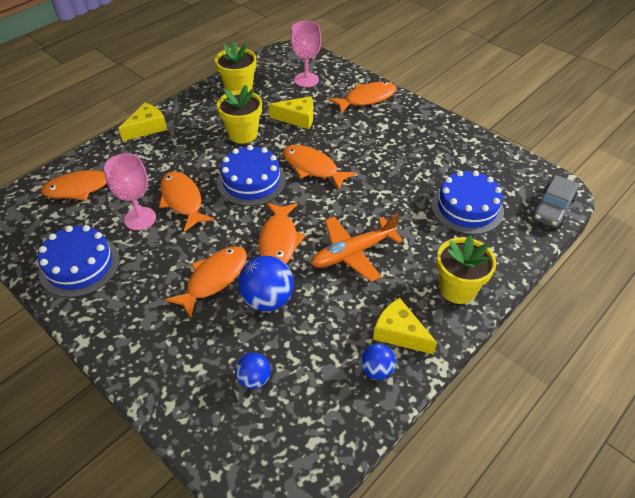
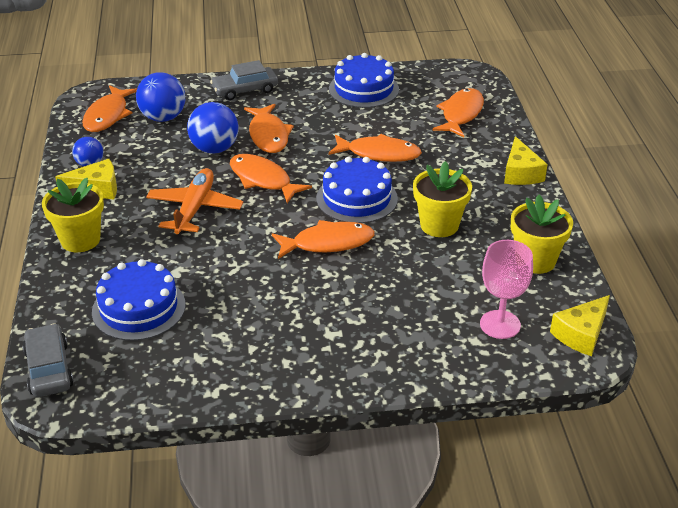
camera: 130 degrees right, 10 degrees down
(140, 218) = (383, 127): pink goblet -> none
(146, 352) = (245, 90): none -> grey car
(254, 379) = (163, 118): blue ball -> blue ball, size x1.70
(297, 118) = (424, 275): yellow cheese -> yellow cheese (581, 334)
(366, 99) = (399, 352): orange fish -> orange fish (108, 115)

